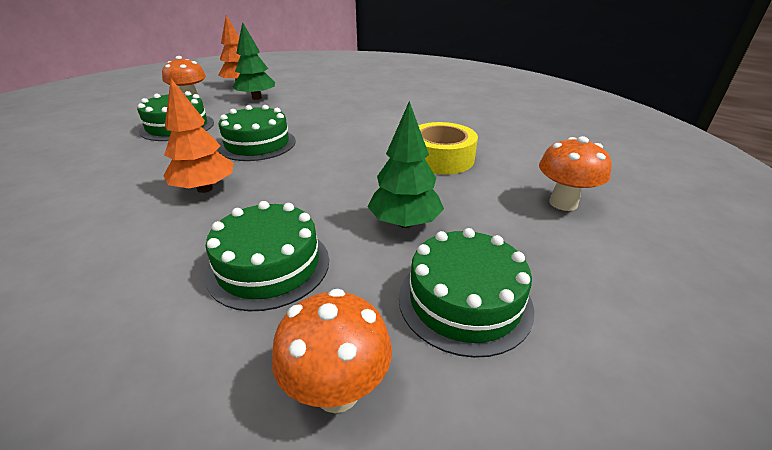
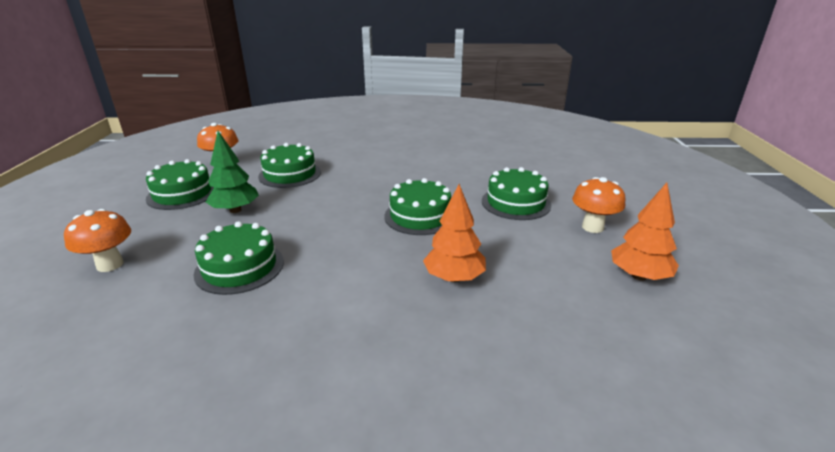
camera: 140 degrees right, 5 degrees down
(205, 189) = (385, 182): orange tree -> orange tree (454, 278)
(257, 98) = (556, 263): green tree -> none
(441, 158) = (239, 267): yellow tape -> green cake

